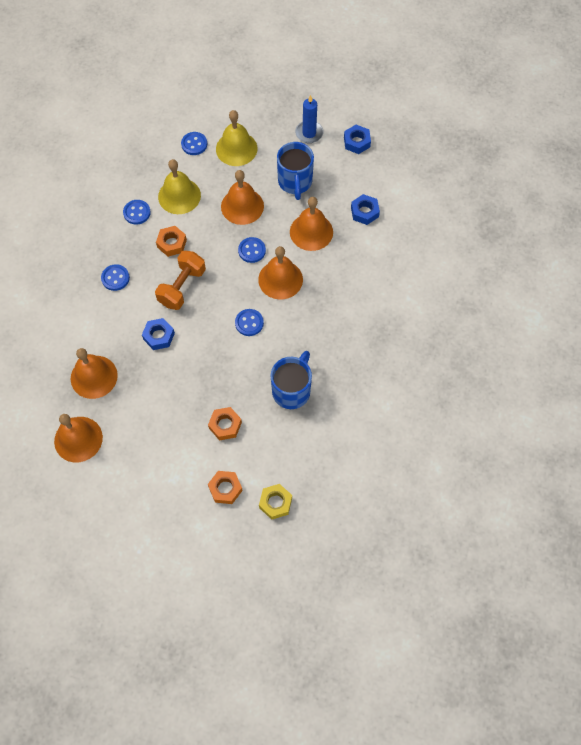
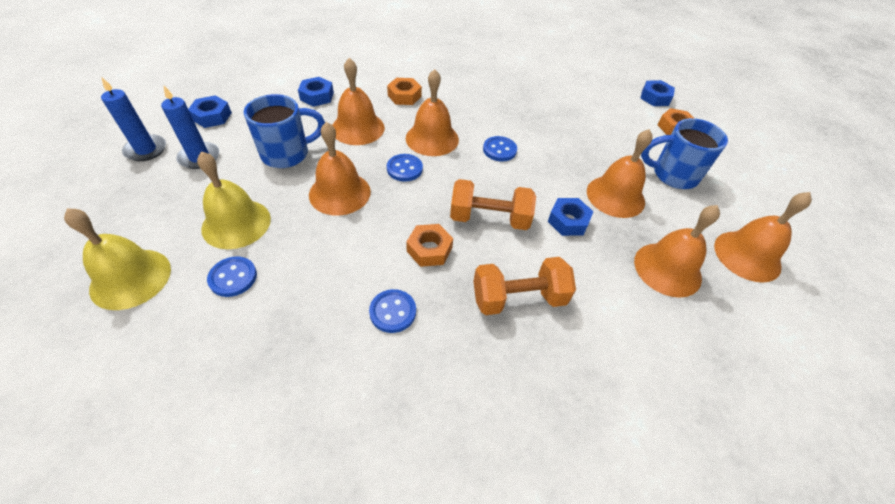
camera: 115 degrees left, 15 degrees down
(115, 278) = (518, 298): blue button -> orange dumbbell
(167, 382) = (615, 196): none -> orange bell
(179, 196) = (342, 266): yellow bell -> yellow bell (130, 278)
(225, 425) = (620, 141): orange nut -> orange nut (404, 96)
(275, 503) = (655, 98): yellow nut -> blue nut
(292, 390) = (549, 107): blue mug -> blue mug (673, 175)
(328, 105) = (146, 150): none -> blue candle

